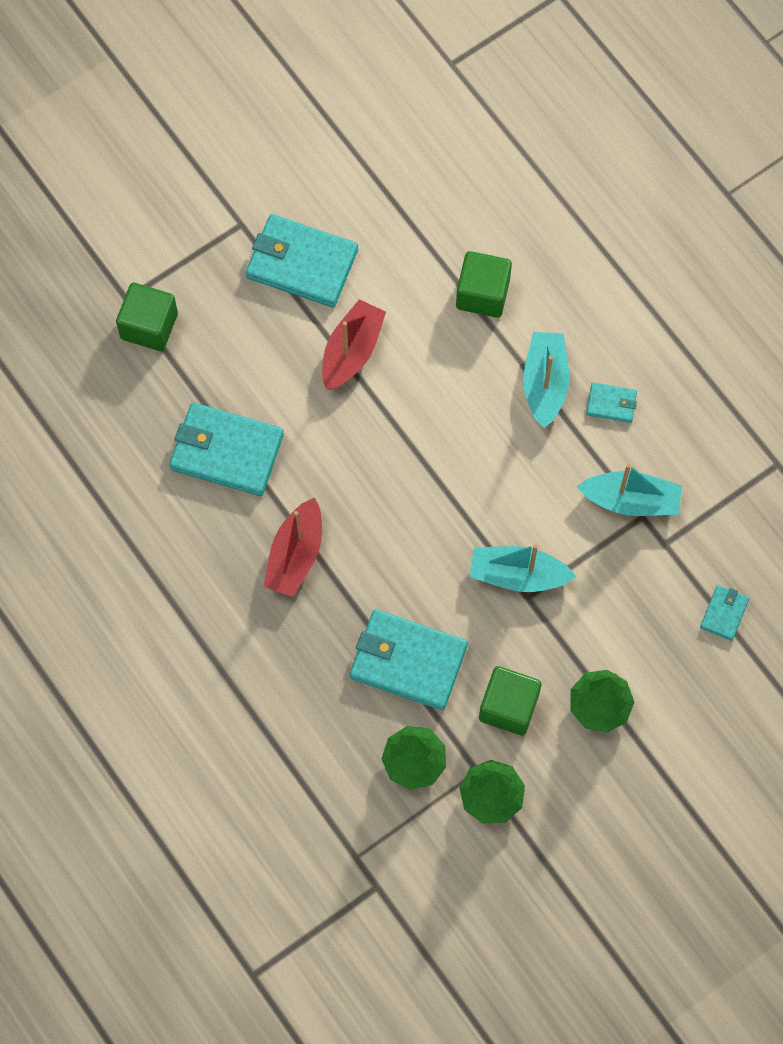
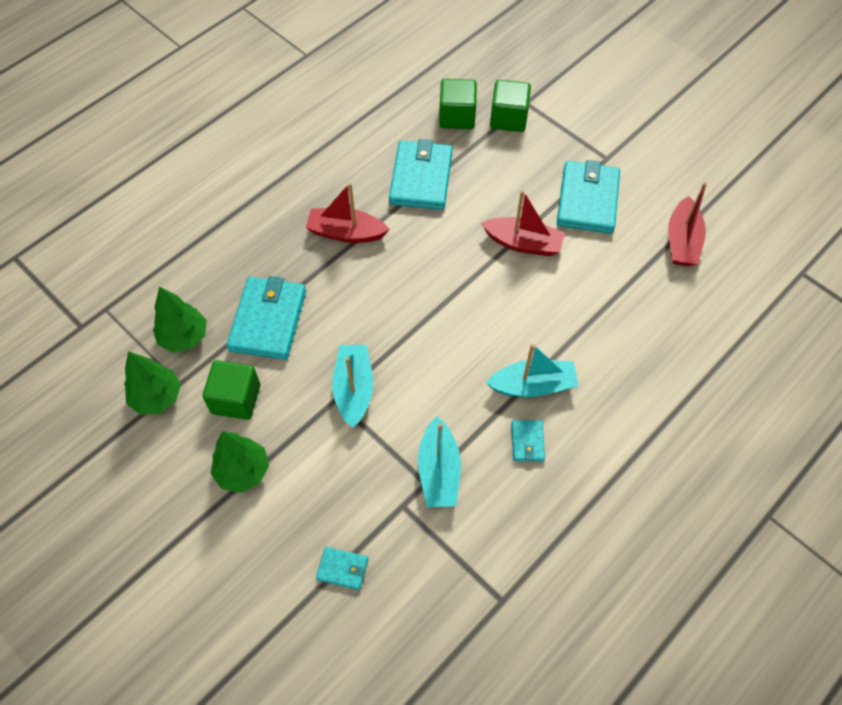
camera: 80 degrees right, 10 degrees down
(383, 176) = (682, 241): none -> red boat
(482, 294) = (601, 326): green cube -> green cube (457, 116)

